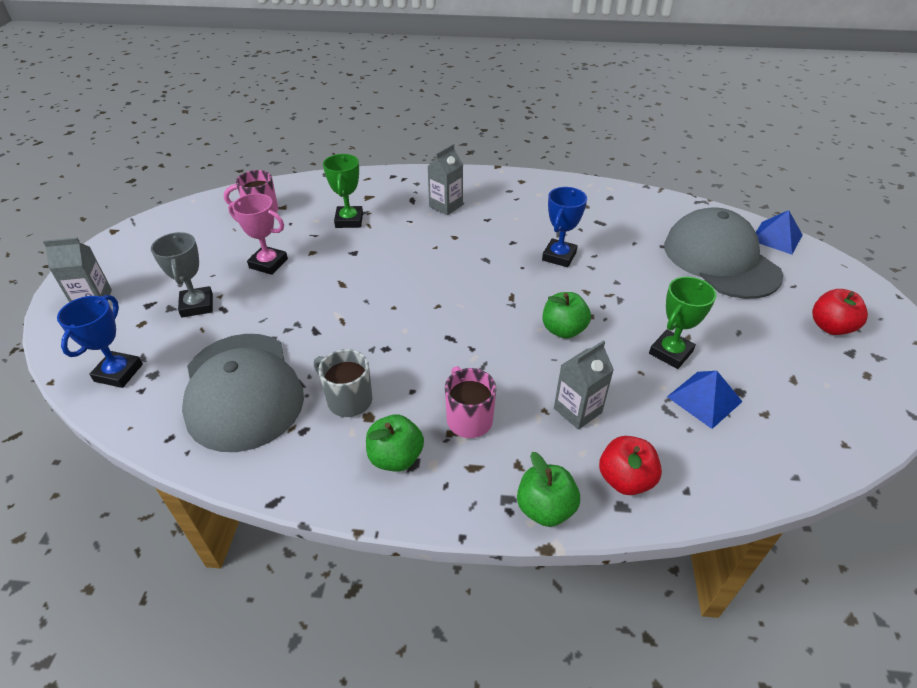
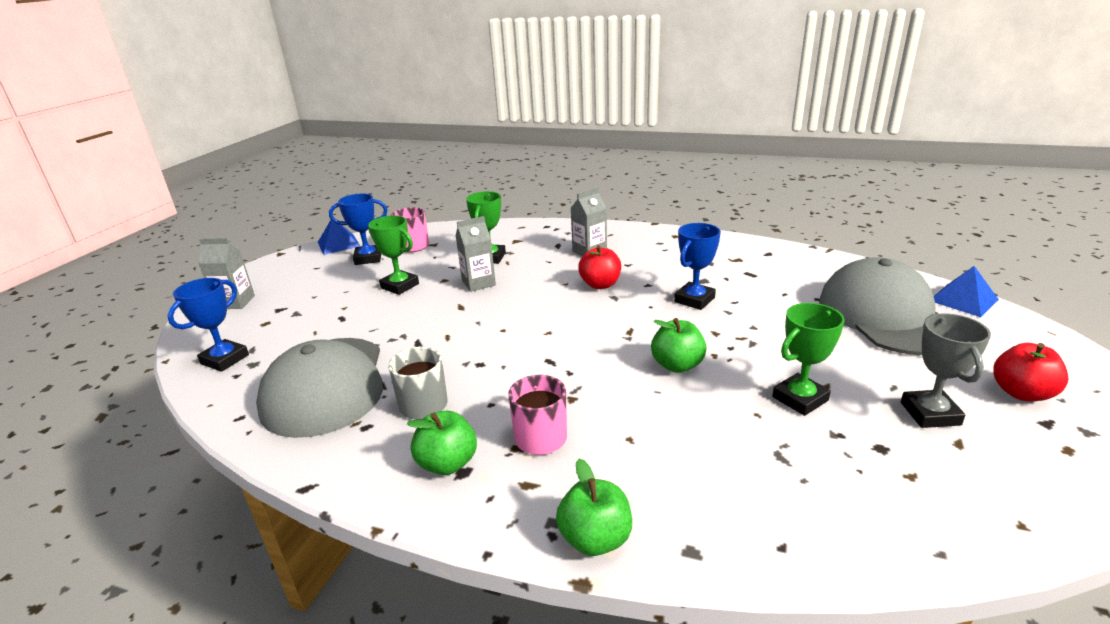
camera: 15 degrees right, 15 degrees down
(197, 305) = (320, 313): grey trophy -> grey trophy (930, 413)
(218, 230) = (368, 258): none -> blue trophy
(268, 263) = (400, 286): pink trophy -> green trophy
(577, 410) = (668, 443): grey carton -> grey carton (478, 283)
(625, 479) = (704, 522): red apple -> red apple (600, 284)
(704, 399) = (831, 450): blue pyramid -> blue pyramid (338, 244)

